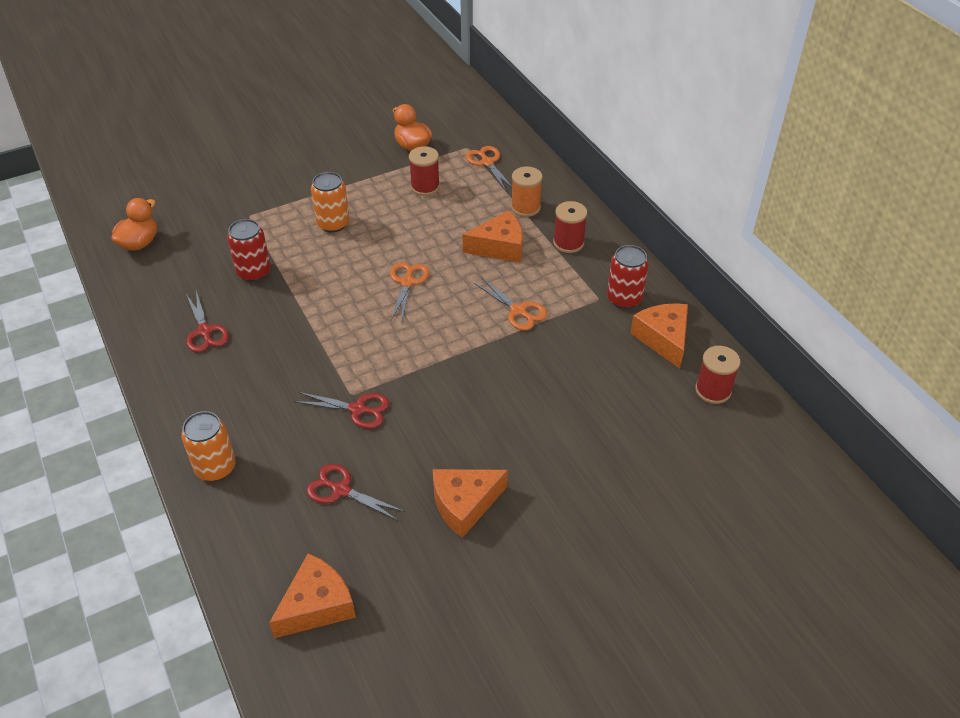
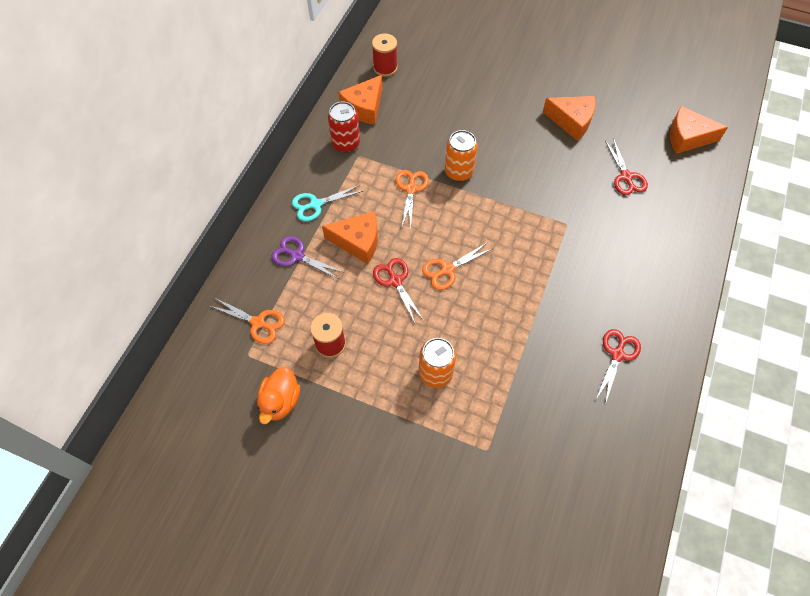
camera: 130 degrees left, 15 degrees up
(139, 243) = (600, 506): orange duck -> none
(215, 467) = (685, 246): orange can -> orange can (458, 172)
(254, 272) = (538, 380): red can -> none
(357, 409) = (572, 211): red scissors -> red scissors (395, 281)
(487, 162) = (258, 323): orange scissors -> orange scissors turned 90 degrees counterclockwise
(499, 247) = (358, 241): orange cheese -> orange cheese turned 150 degrees clockwise
(525, 207) = (297, 256): orange spool -> purple scissors
(568, 243) = (316, 204): red spool -> turquoise scissors

